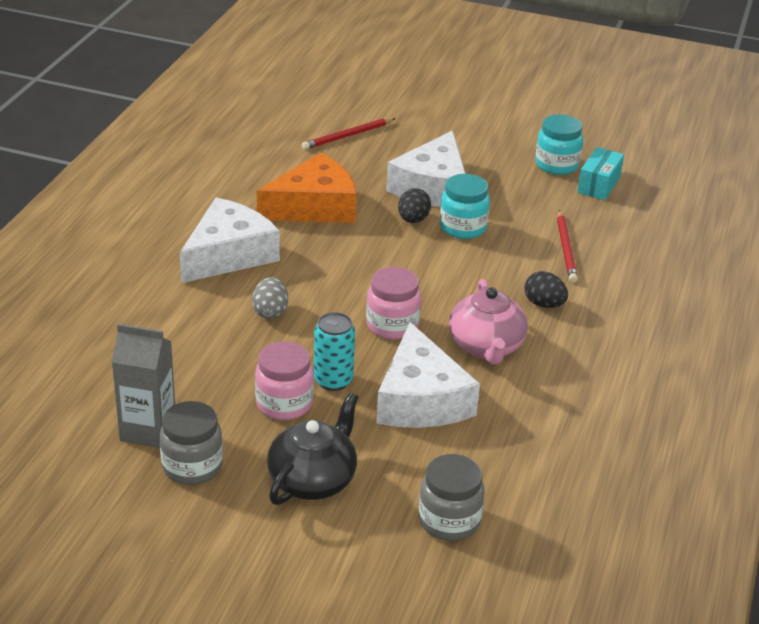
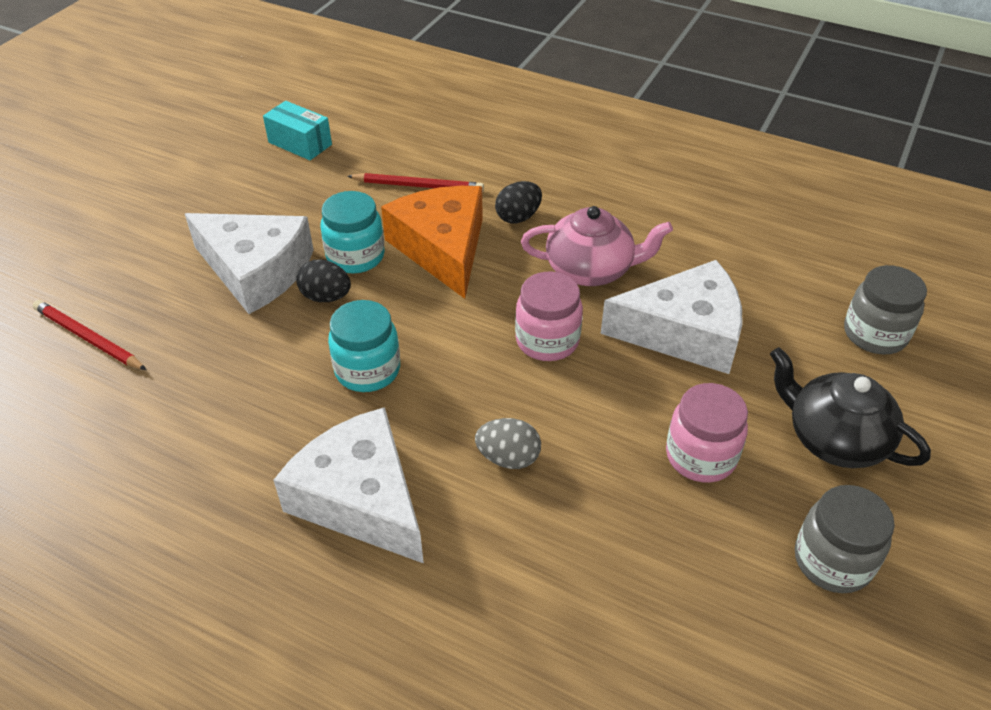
camera: 80 degrees left, 10 degrees up
(148, 430) = (768, 612): grey carton -> none
(314, 207) = (264, 391): orange cheese -> orange cheese (442, 248)
(333, 380) = (653, 405): turquoise can -> none
(347, 136) = (88, 338): red pencil -> red pencil turned 150 degrees clockwise
(556, 165) = (246, 165): turquoise jar -> turquoise jar (367, 370)

